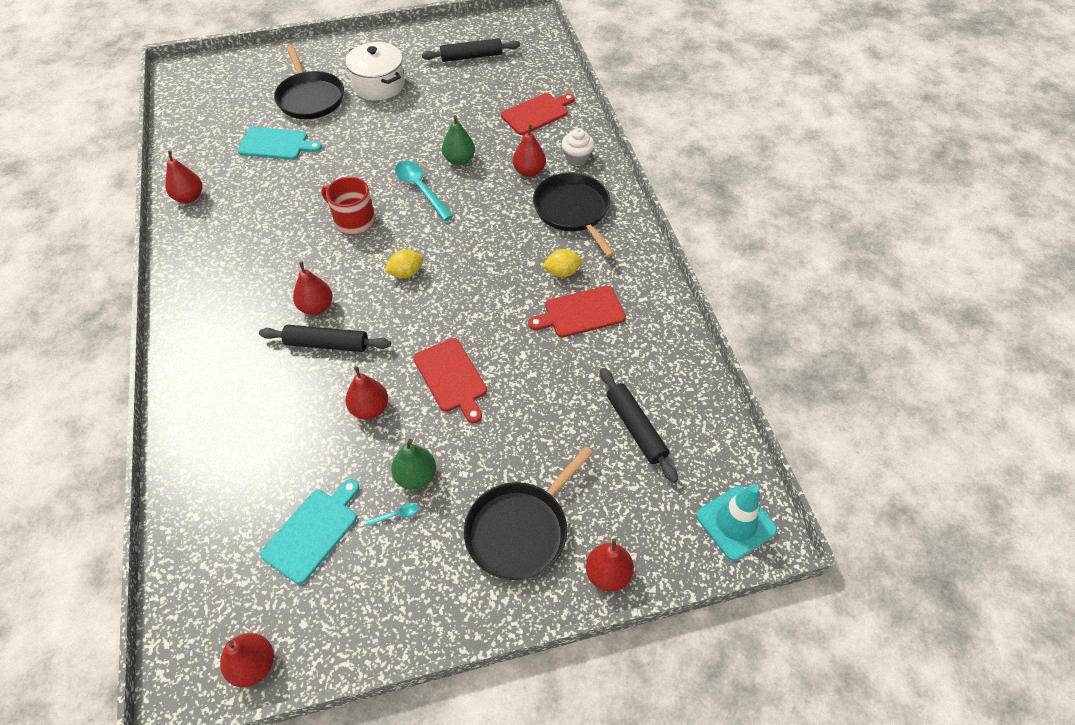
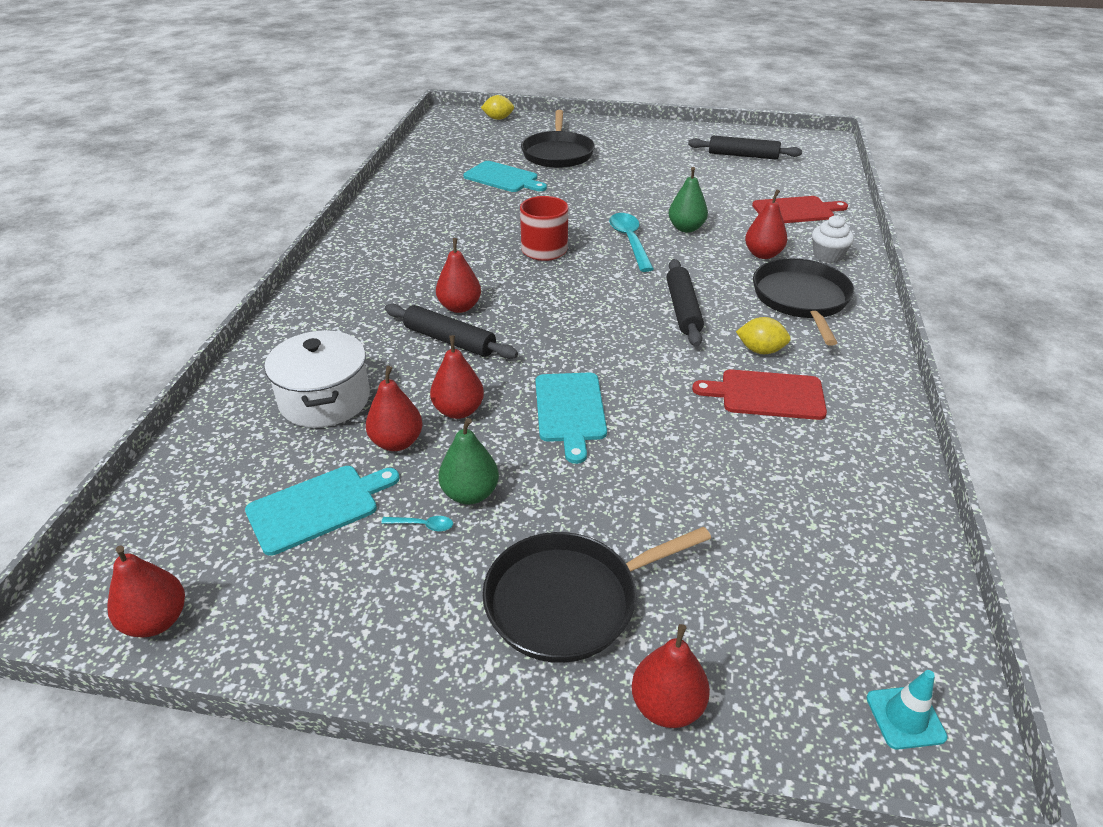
camera: 25 degrees right, 15 degrees down
(189, 197) = (396, 197): red pear -> red pear (397, 442)
(378, 85) = (632, 157): white pot -> white pot (325, 400)
(406, 273) = (573, 304): yellow lemon -> yellow lemon (498, 119)
(451, 378) = (570, 410): red cutting board -> turquoise cutting board
(636, 428) = (789, 539): black rolling pin -> black rolling pin (683, 309)
(736, 523) = (905, 717): turquoise traffic cone -> turquoise traffic cone, size x0.59

